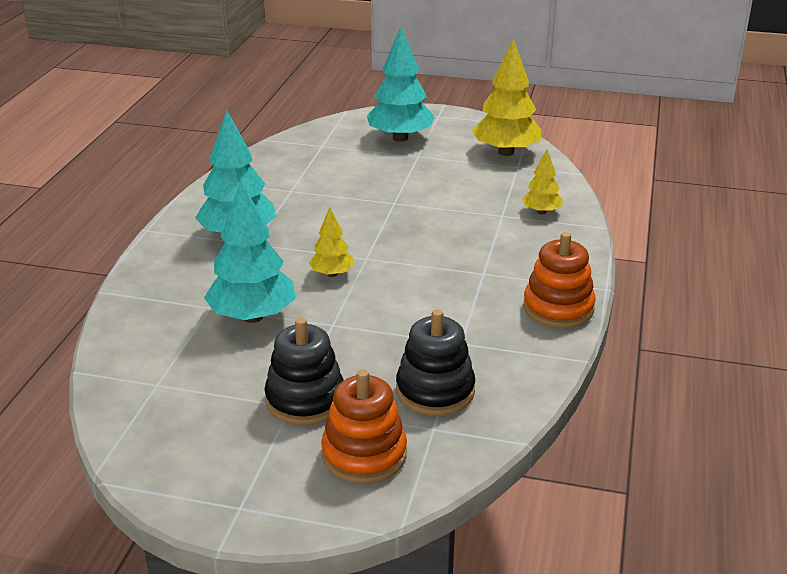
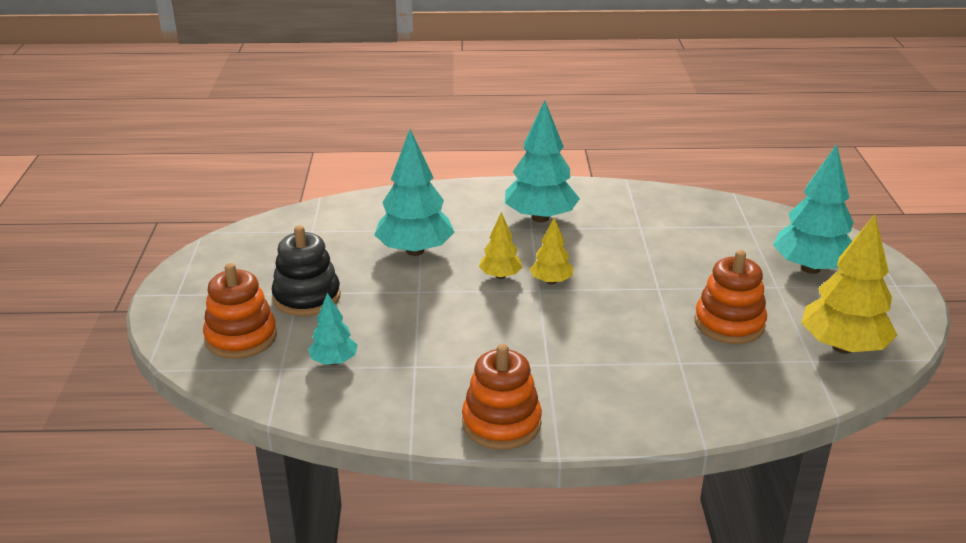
camera: 75 degrees right, 0 degrees up
(435, 391) = (334, 361): black stacking toy -> turquoise tree
(459, 185) = (729, 324): none -> orange stacking toy
(541, 212) = (708, 390): yellow tree -> yellow tree (551, 281)

